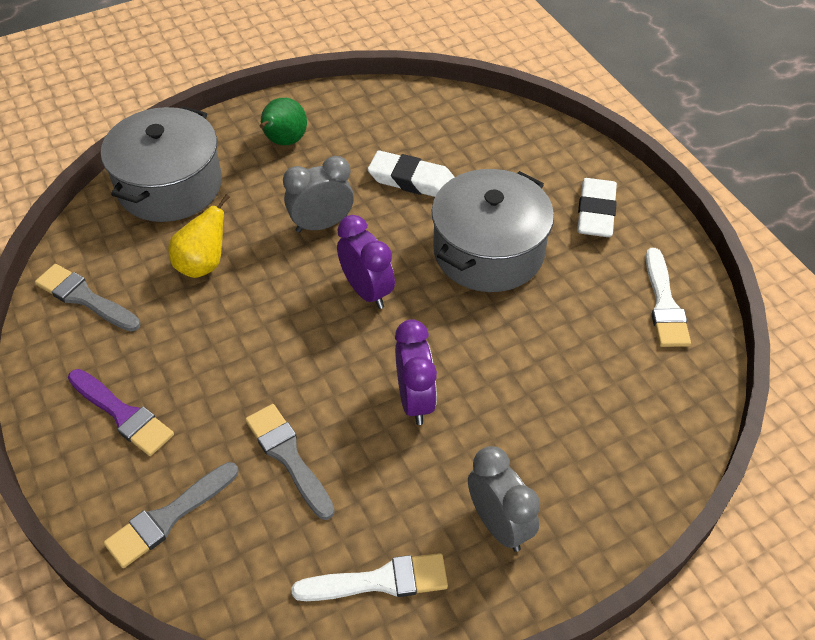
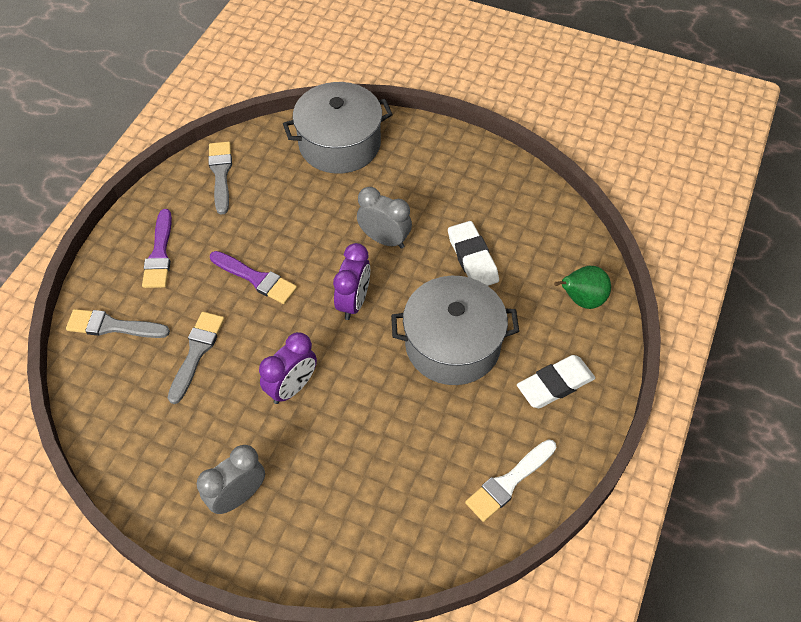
camera: 50 degrees right, 5 degrees up
(203, 264) = (295, 207): yellow pear -> none
(253, 350) = (256, 278): none -> purple brush
(284, 142) = (434, 168): green pear -> green pear (582, 300)
(379, 581) = (150, 458): white brush -> none
(499, 524) = (238, 496): grey clock -> grey clock turned 150 degrees counterclockwise

